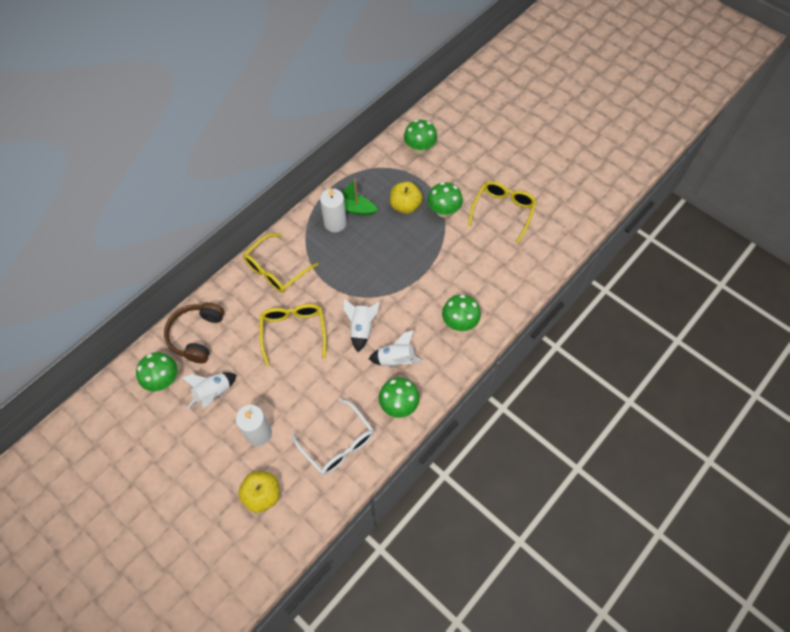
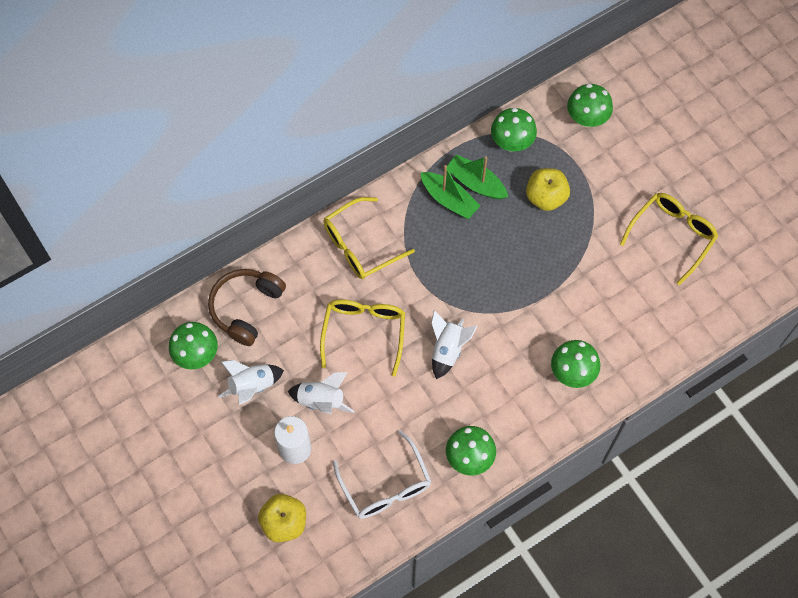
camera: 15 degrees right, 5 degrees up
(335, 223) = (449, 199): white candle -> green boat
(396, 360) = (481, 400): white rocket -> white rocket (321, 401)
(443, 211) = (594, 216): green mushroom -> green mushroom (511, 142)

